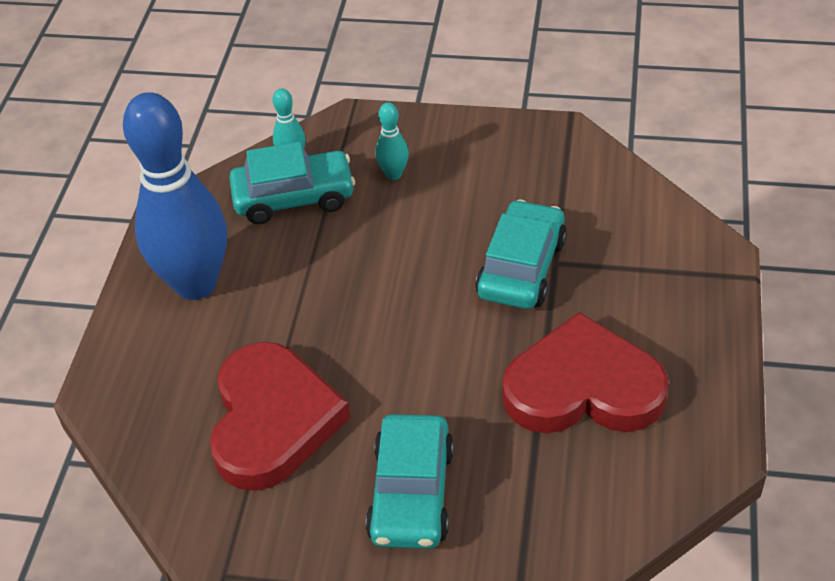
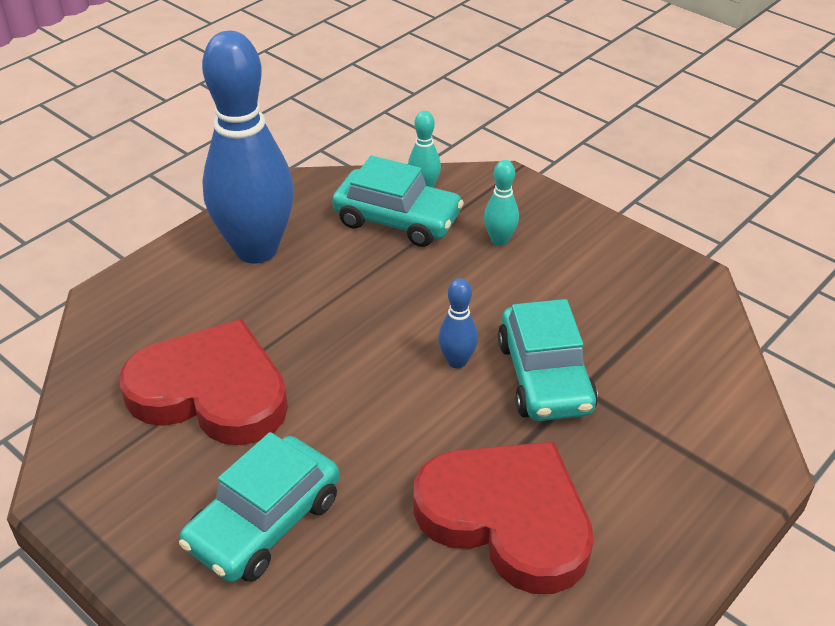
camera: 30 degrees right, 5 degrees down
(272, 421) = (211, 391): red heart -> red heart turned 105 degrees counterclockwise
(446, 291) = (457, 361): none -> blue bowling pin
(521, 268) = (545, 377): turquoise car -> turquoise car turned 120 degrees clockwise

